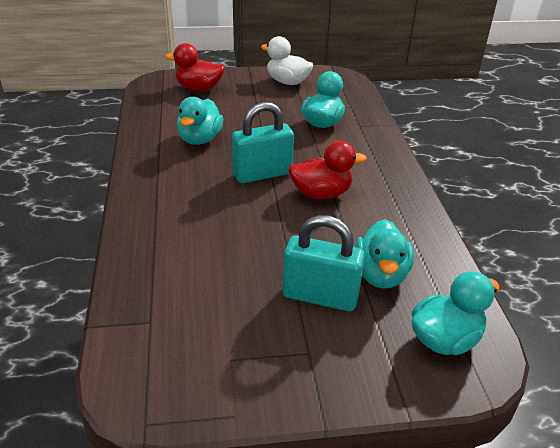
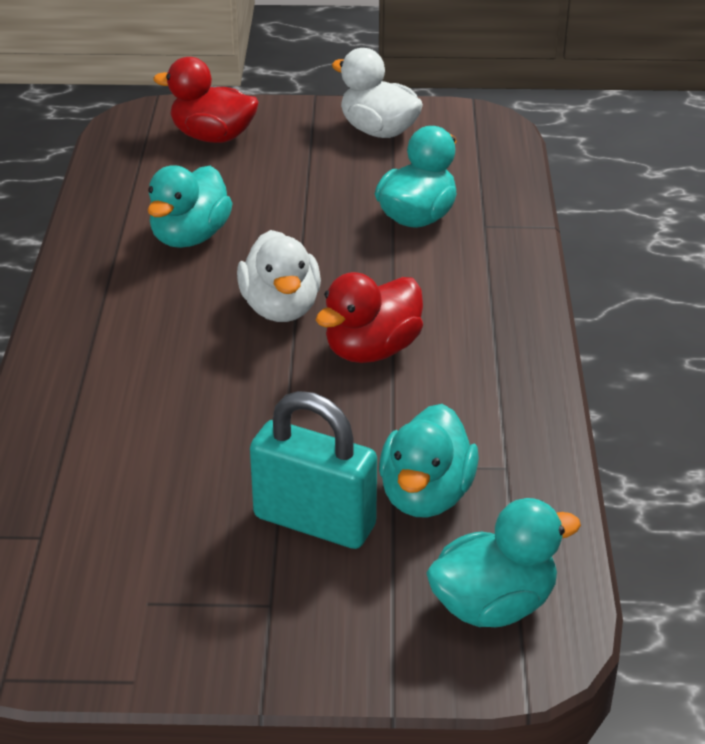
camera: 10 degrees right, 0 degrees up
(262, 174) = (281, 308): turquoise padlock -> white duck
(321, 194) = (372, 350): red duck -> red duck turned 135 degrees clockwise

